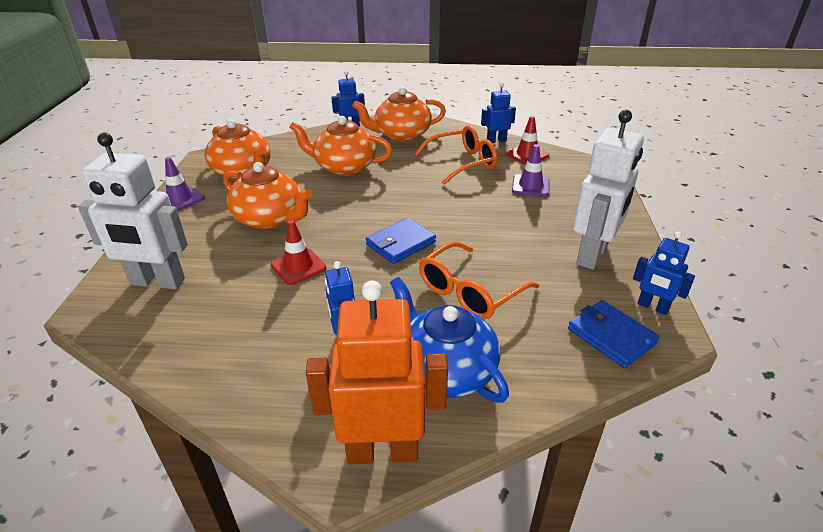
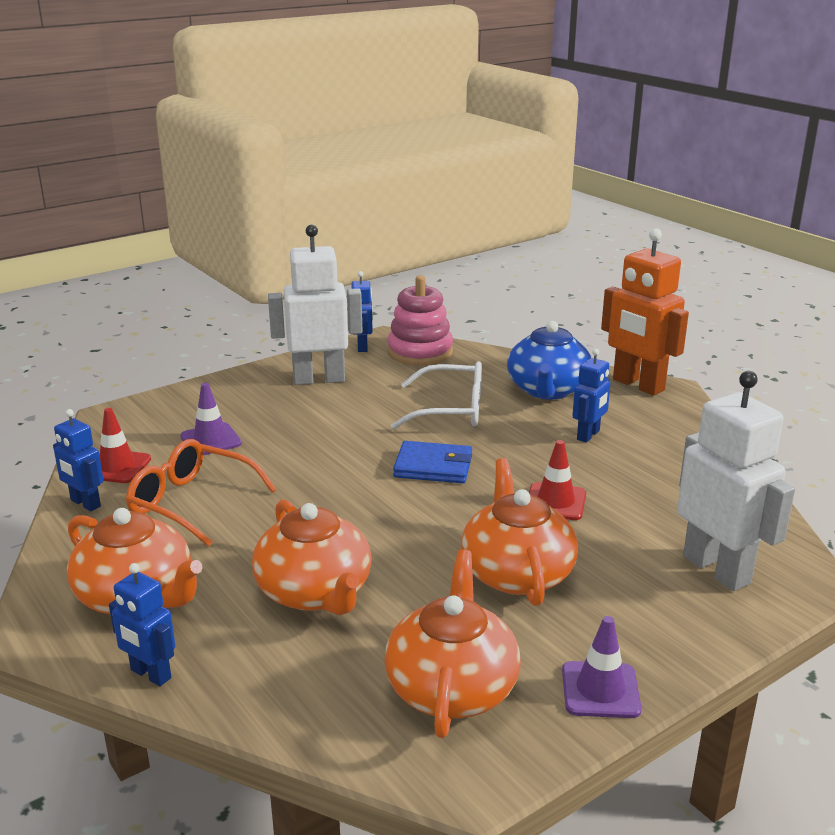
camera: 130 degrees left, 10 degrees down
(469, 292) = (451, 410): orange glasses -> white glasses
(611, 336) = (420, 352): blue wallet -> pink stacking toy

